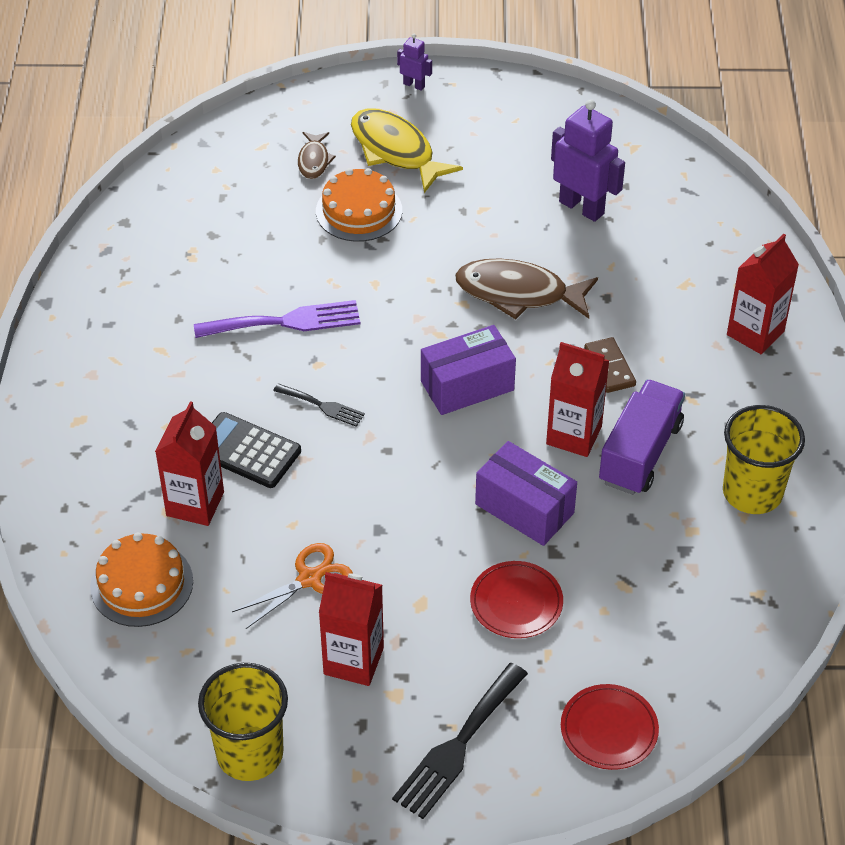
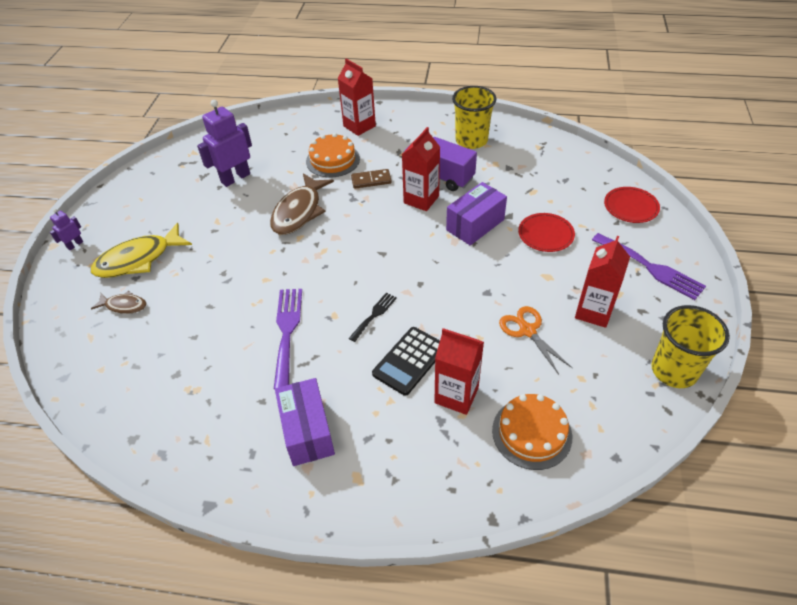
camera: 80 degrees left, 0 degrees up
(359, 211) = (190, 283): orange cake -> orange cake (333, 160)
(458, 745) = (651, 268): black fork -> purple fork
(467, 385) = (372, 241): purple box -> purple box (307, 431)

